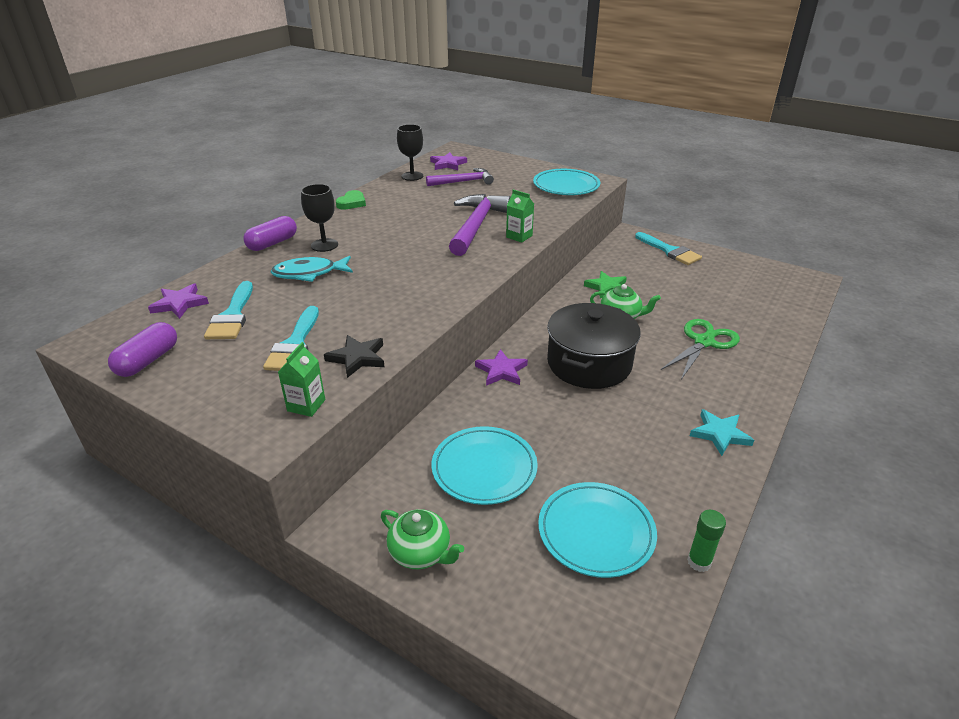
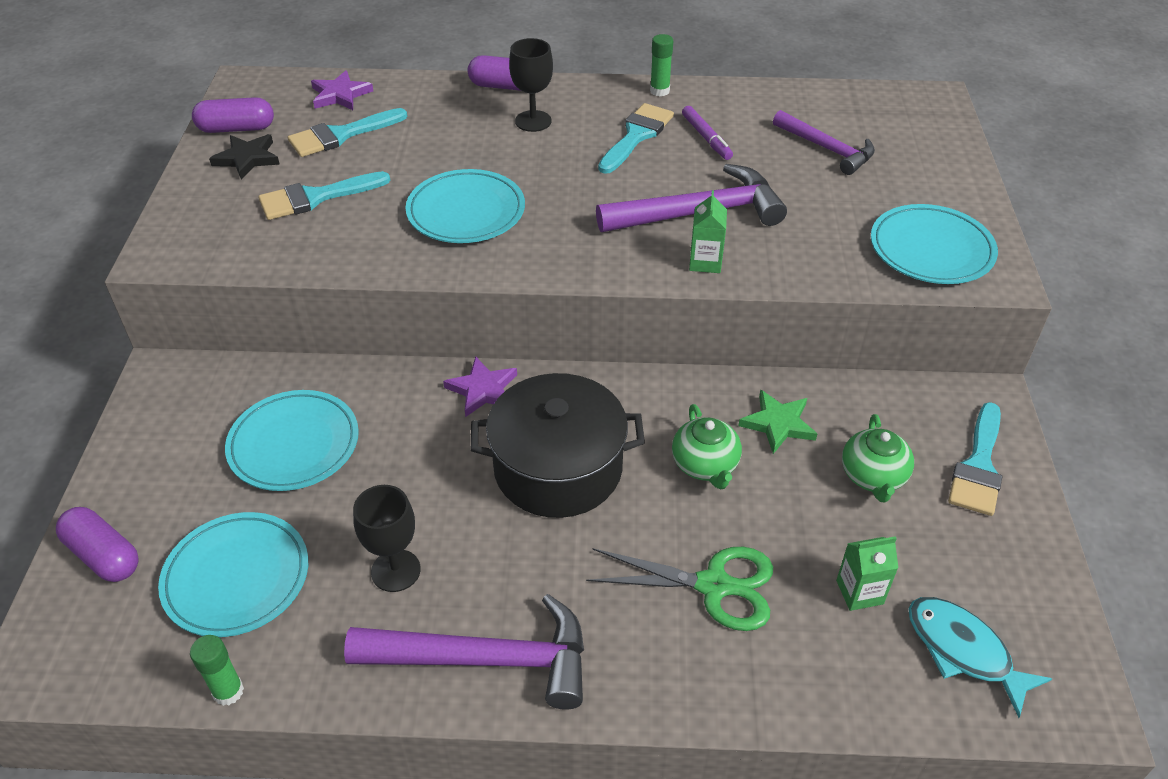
camera: 60 degrees right, 10 degrees up
(306, 405) = (219, 252): green carton -> green carton (859, 592)
(309, 273) = (460, 141): turquoise fish -> turquoise fish (963, 651)
(352, 203) = (659, 91): green heart -> green glue stick
(357, 358) = (317, 249): black star -> black star (247, 159)
(385, 221) = (636, 136): none -> turquoise brush
(388, 291) = (466, 212): none -> turquoise plate
(412, 176) = (792, 100): black goblet -> black goblet (396, 570)
(414, 204) = (706, 138): none -> purple marker
(421, 553) = (150, 446): green teapot -> green teapot (873, 477)
(448, 164) = (871, 112): purple star -> none
(525, 611) = (103, 555): none -> purple capsule
(720, 434) = (486, 659): turquoise star -> purple hammer

